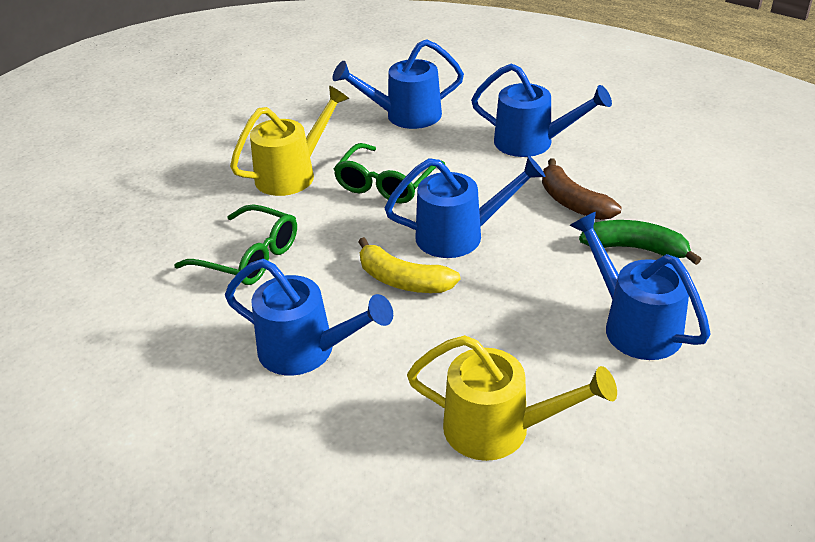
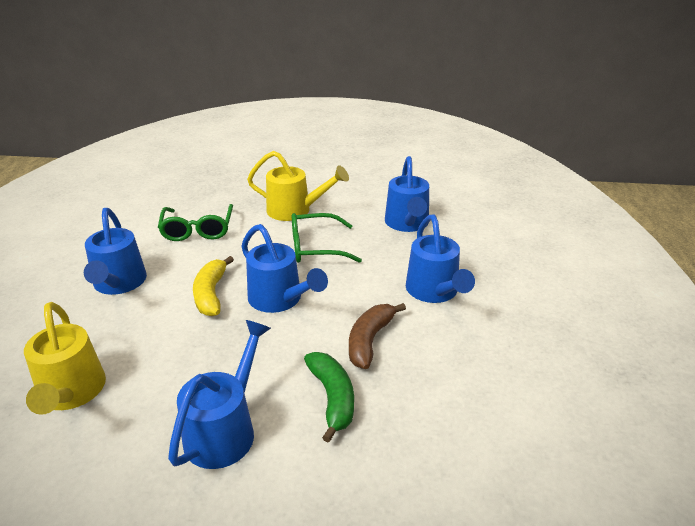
camera: 55 degrees right, 5 degrees down
(404, 116) = (407, 224): blue watering can -> blue watering can turned 135 degrees counterclockwise

